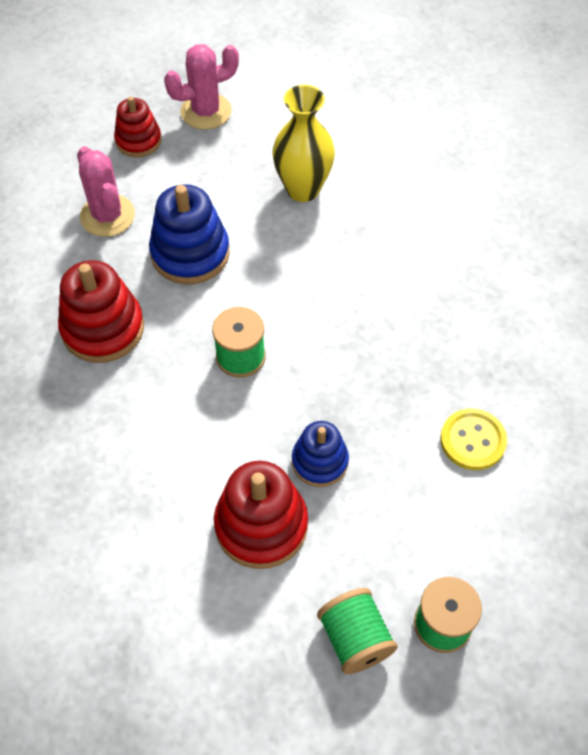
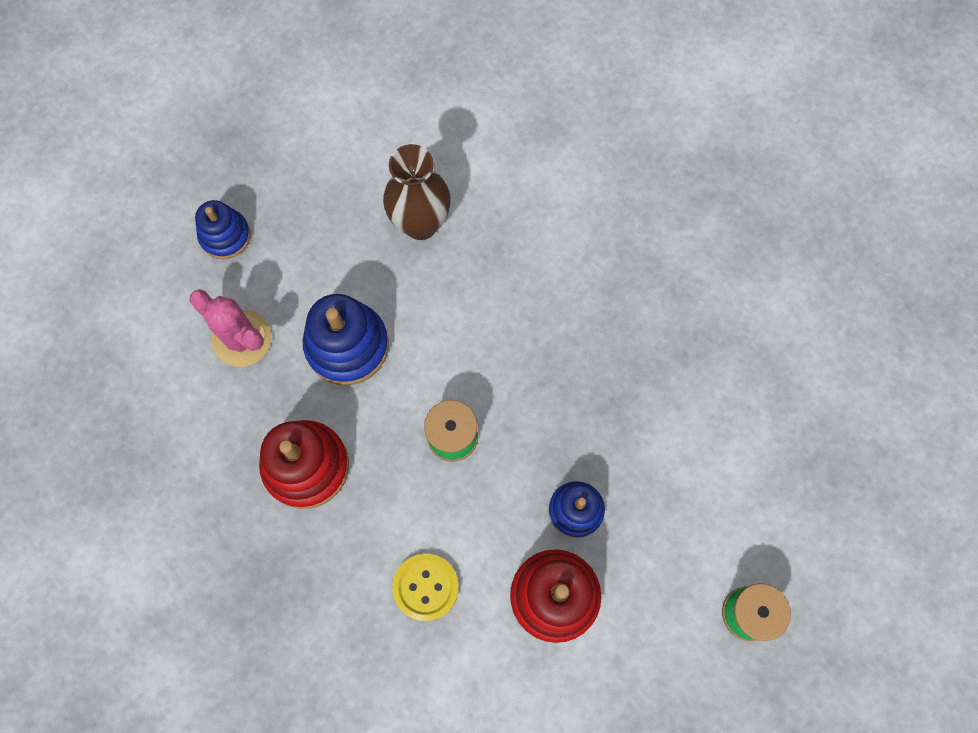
camera: 25 degrees left, 15 degrees up
(138, 140) = (225, 236): red stacking toy -> blue stacking toy
(206, 111) = (276, 171): pink cactus -> none
(303, 189) = (420, 223): yellow vase -> brown vase
(355, 638) = (682, 661): green spool -> none
(472, 440) = (698, 427): yellow button -> yellow button (426, 587)

